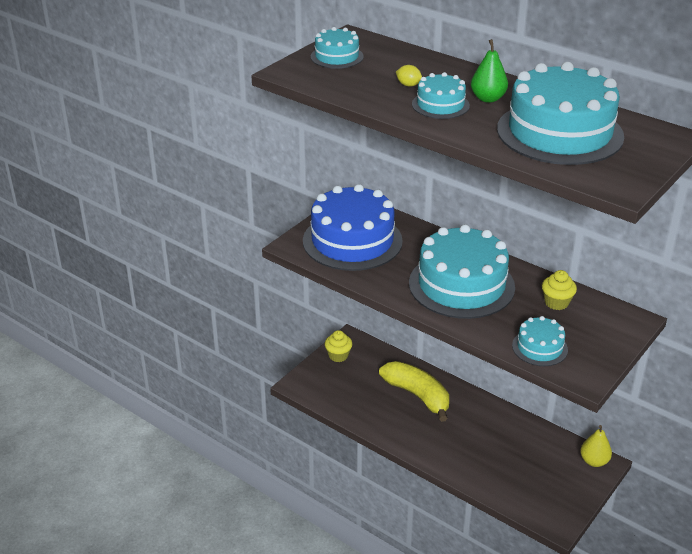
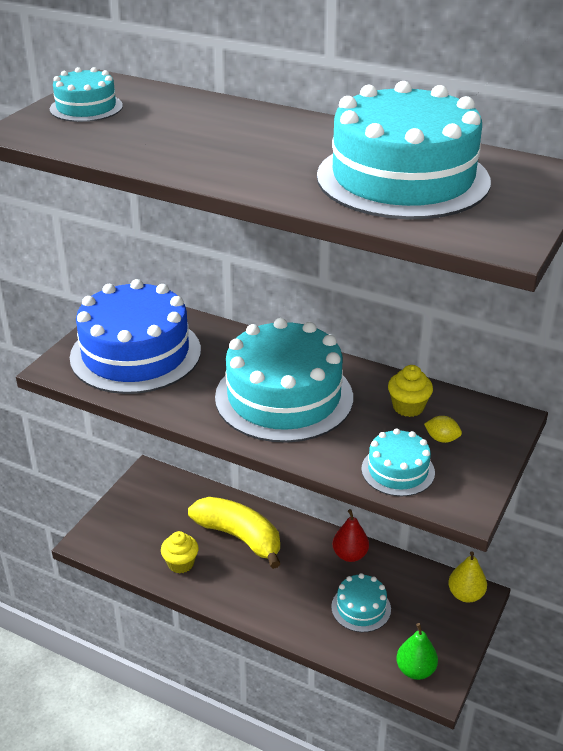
camera: 10 degrees left, 0 degrees up
(338, 356) = (135, 497): yellow cupcake -> yellow cupcake (180, 563)
(408, 85) = (187, 135): yellow lemon -> yellow lemon (442, 439)
(440, 105) = (234, 156): turquoise cake -> turquoise cake (361, 608)
(488, 99) = (297, 144): green pear -> green pear (415, 670)
(504, 420) = (350, 555): none -> red pear

